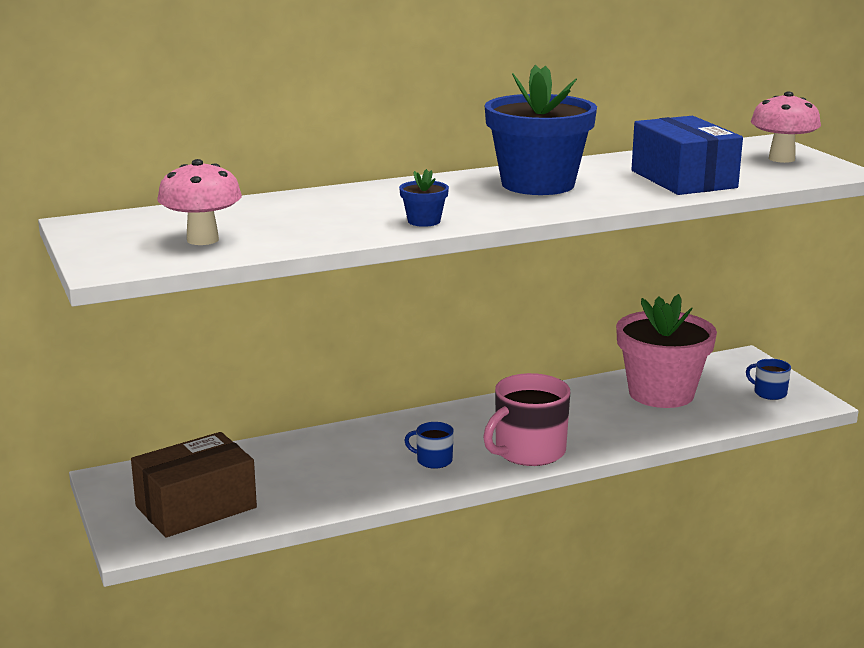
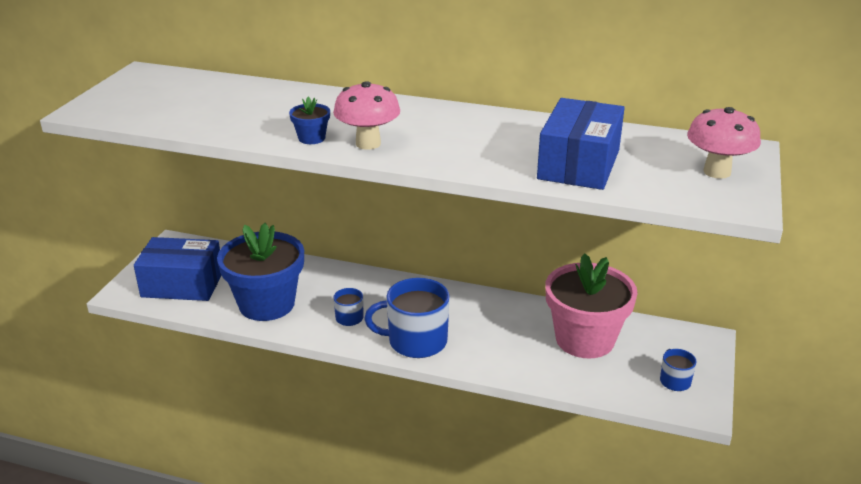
camera: 40 degrees right, 10 degrees up
(196, 507) = (182, 284): brown box -> blue box
(202, 240) = (167, 107): pink mushroom -> pink mushroom (368, 144)
(528, 451) = (416, 341): pink mug -> blue mug
(538, 184) = (458, 131): blue flower pot -> blue flower pot (267, 304)

